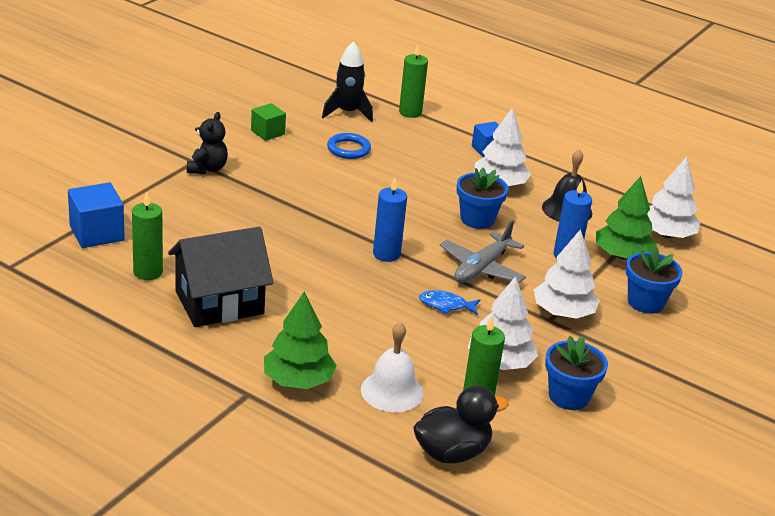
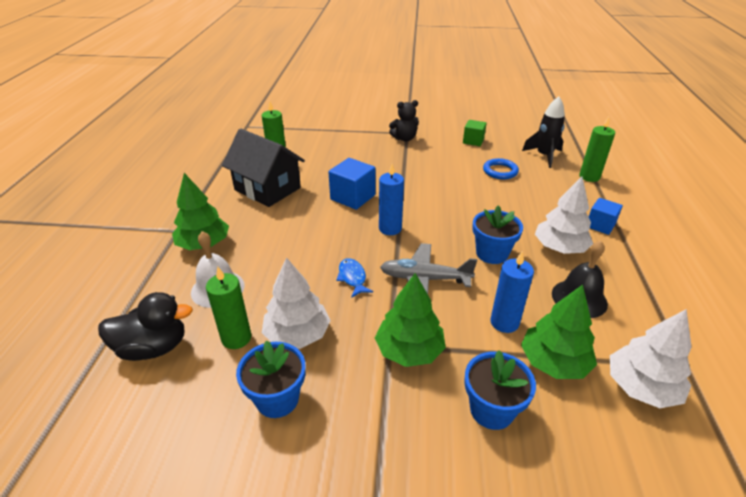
camera: 65 degrees right, 5 degrees up
(97, 233) = (300, 134): blue cube -> blue cube (352, 197)
(452, 452) = (153, 347): black duck -> black duck turned 45 degrees counterclockwise
(563, 312) = (409, 350): white tree -> green tree

